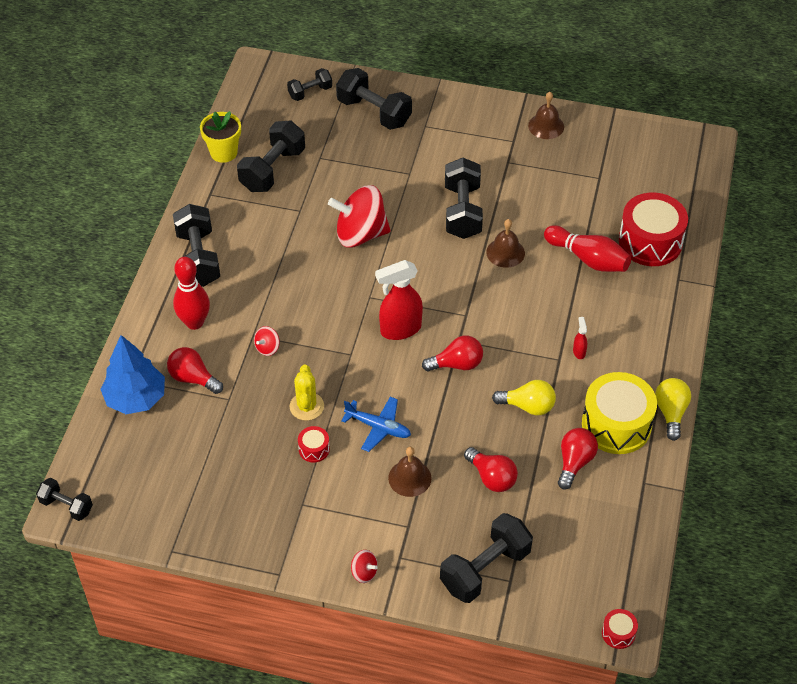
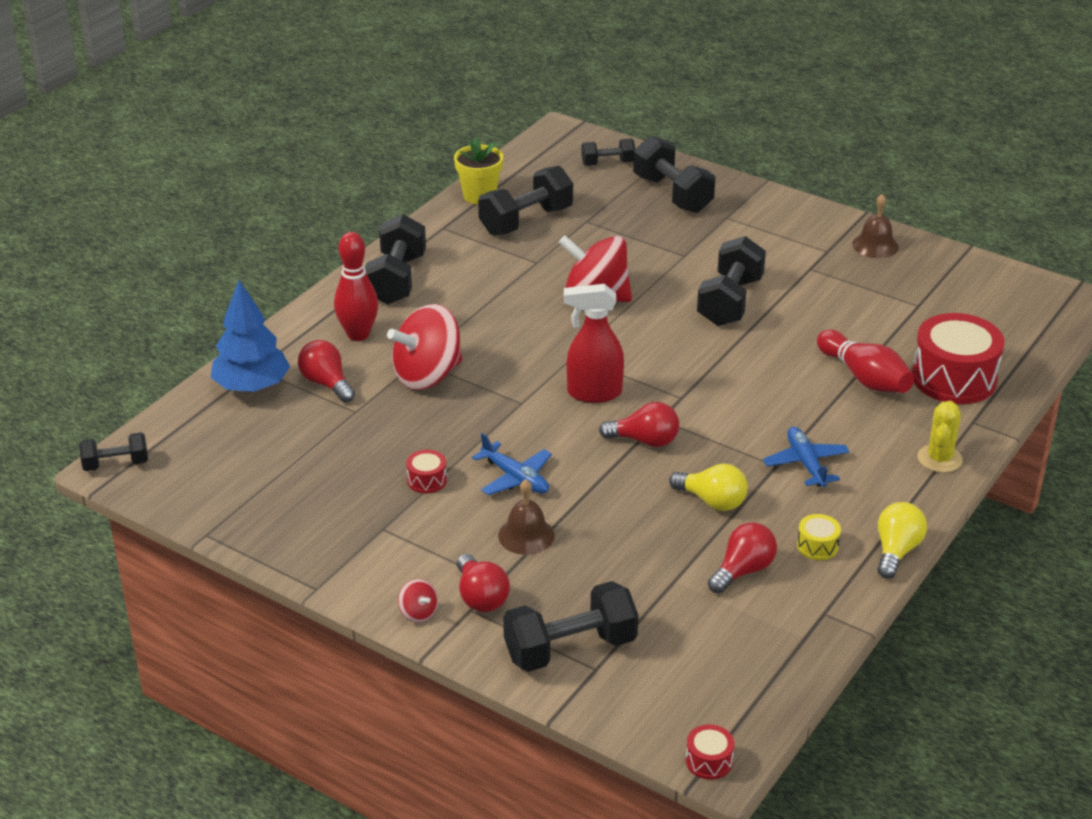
camera: 20 degrees right, 15 degrees down
(66, 506) = (116, 464): black dumbbell -> black dumbbell turned 60 degrees counterclockwise
(267, 348) = (427, 375): red spinning top -> red spinning top, size x2.37
(306, 406) = (441, 439): yellow cactus -> yellow cactus (939, 459)
(491, 477) = (628, 560): red light bulb -> red light bulb (480, 597)
(505, 252) = (762, 350): brown bell -> none
(579, 352) = (806, 463): red spray bottle -> blue plane
(616, 424) = (817, 546): yellow drum -> yellow drum, size x0.44

